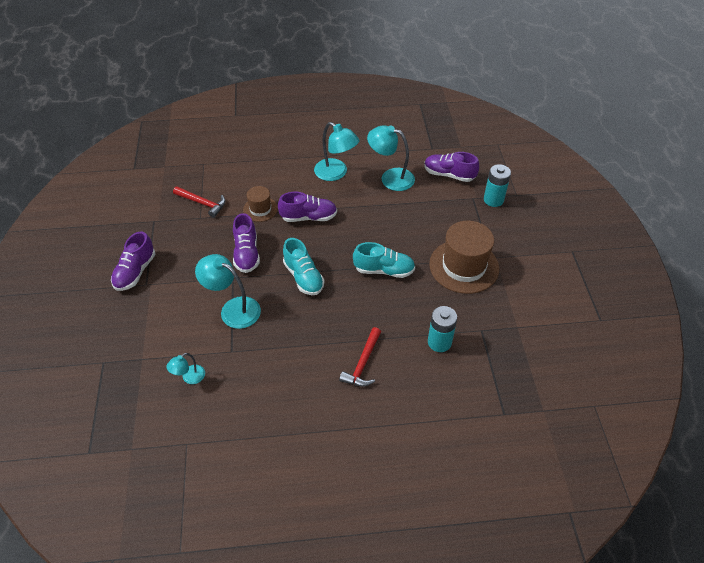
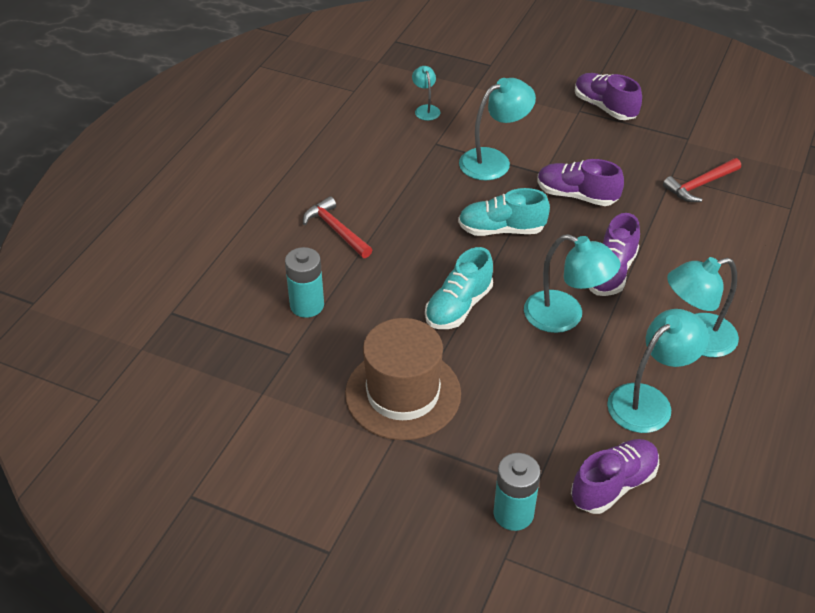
camera: 120 degrees right, 5 degrees down
(260, 209) = (656, 232): brown hat -> none
(357, 224) = (565, 316): none -> turquoise lamp

